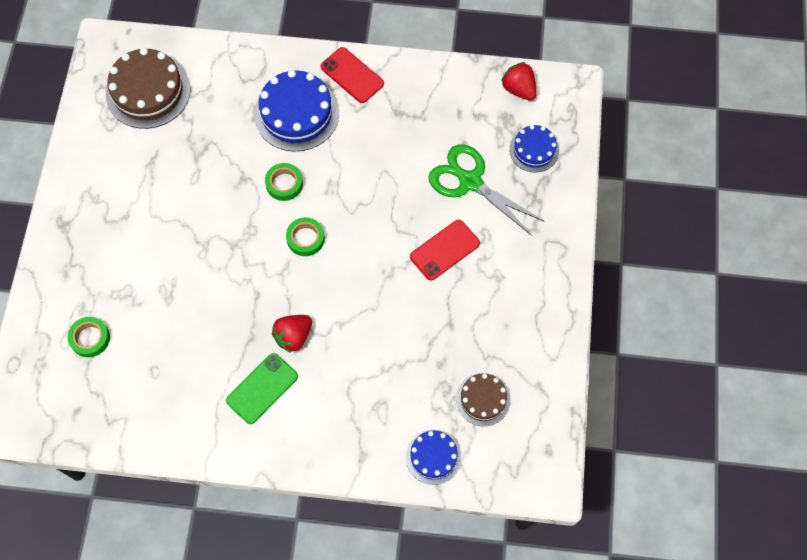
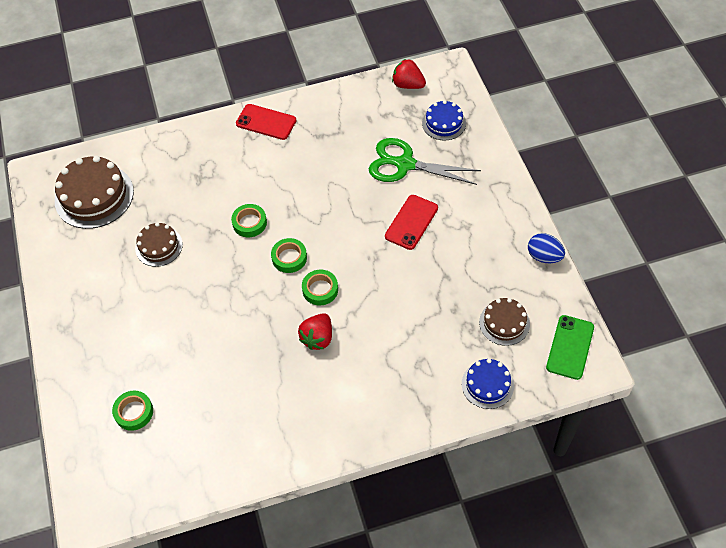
camera: 20 degrees left, 10 degrees down
(186, 173) = (159, 246): none -> brown cake
(262, 388) = (311, 390): green phone -> green phone (570, 347)
(296, 113) = (233, 166): blue cake -> none
(319, 286) = (320, 289): none -> green tape
(560, 345) = (544, 256): none -> blue egg

